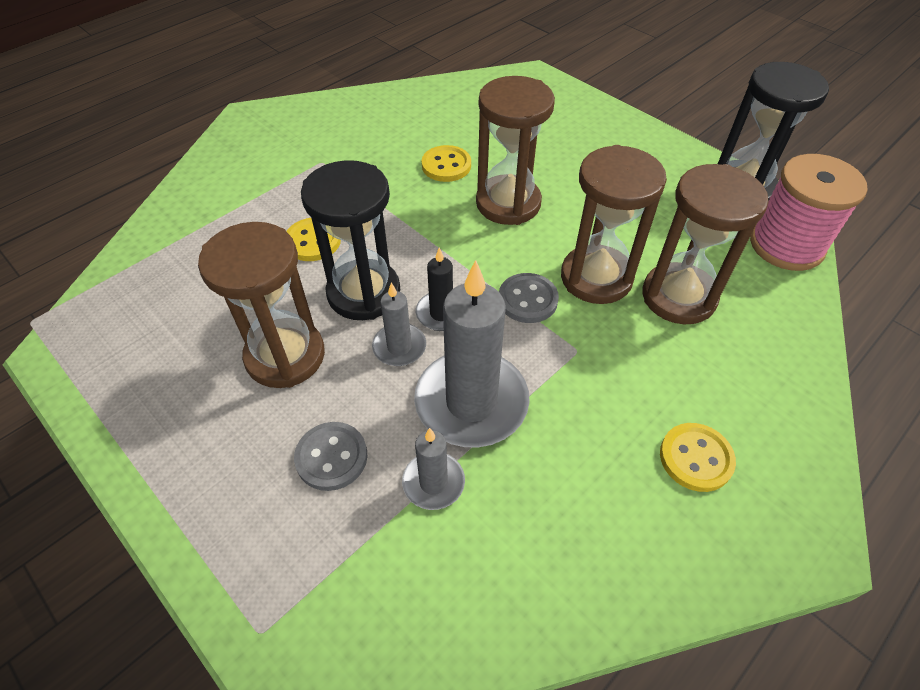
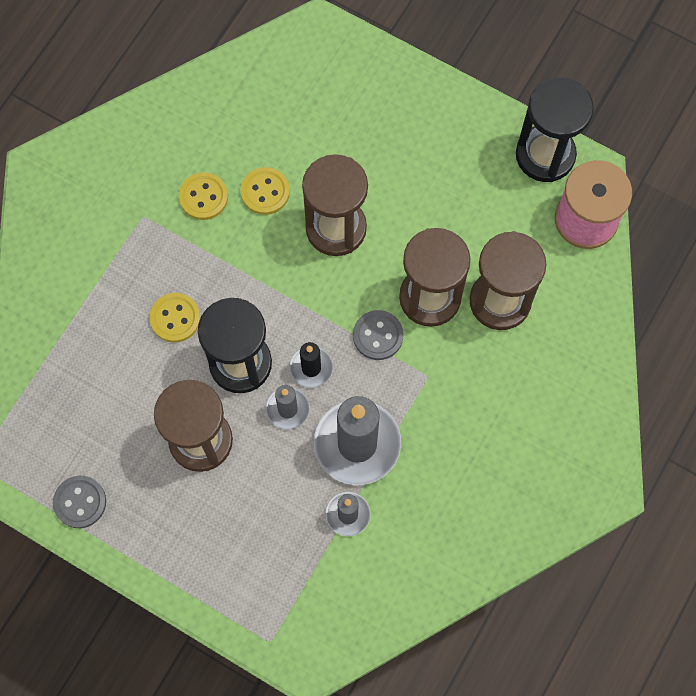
camera: 15 degrees left, 20 degrees up
(331, 457) = (270, 515): grey button -> grey button (80, 502)
(695, 458) = (526, 448): yellow button -> yellow button (203, 197)

